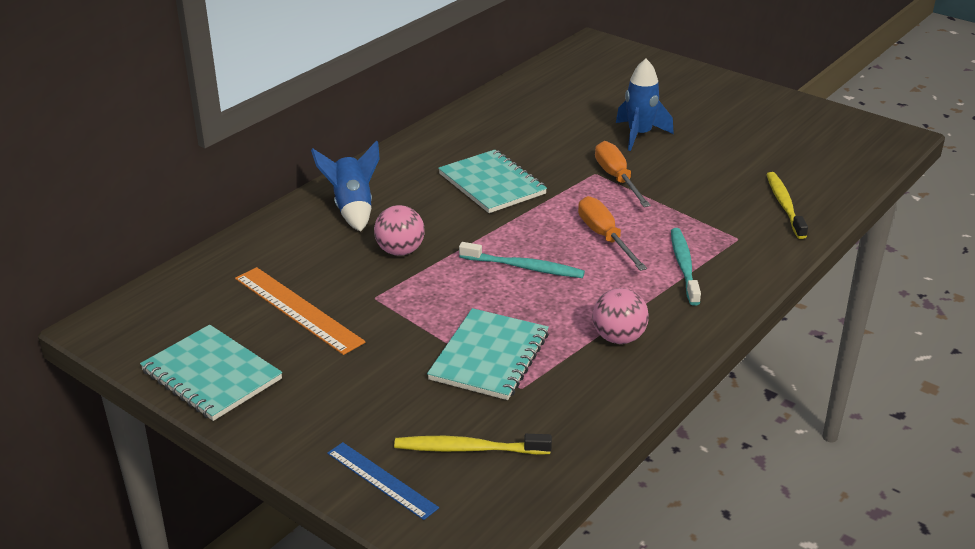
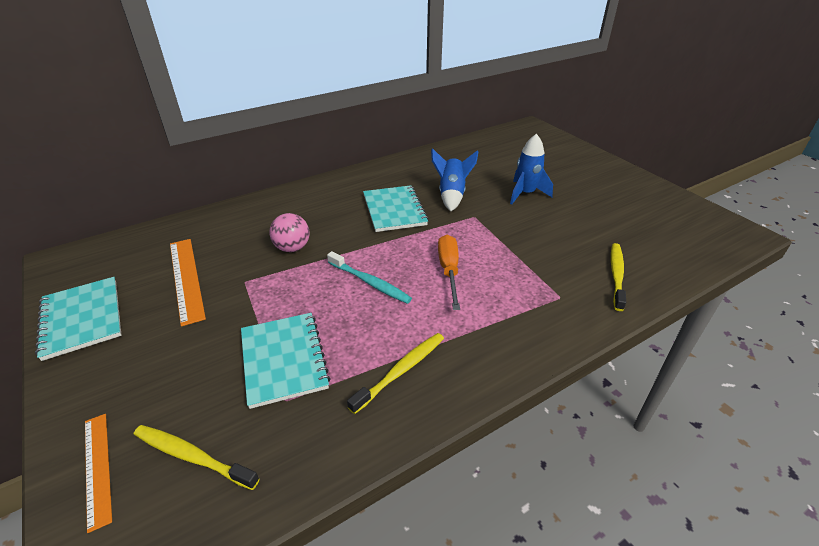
camera: 20 degrees right, 5 degrees up
(352, 208) = (288, 209): blue rocket -> blue rocket (451, 195)
(381, 480) = (97, 468): blue ruler -> orange ruler
(489, 356) = (284, 359): turquoise notebook -> turquoise notebook turned 60 degrees counterclockwise
(617, 178) = (488, 224): orange screwdriver -> none
(618, 338) = (400, 371): pink ball -> yellow toothbrush
(684, 266) = (499, 313): turquoise toothbrush -> none

